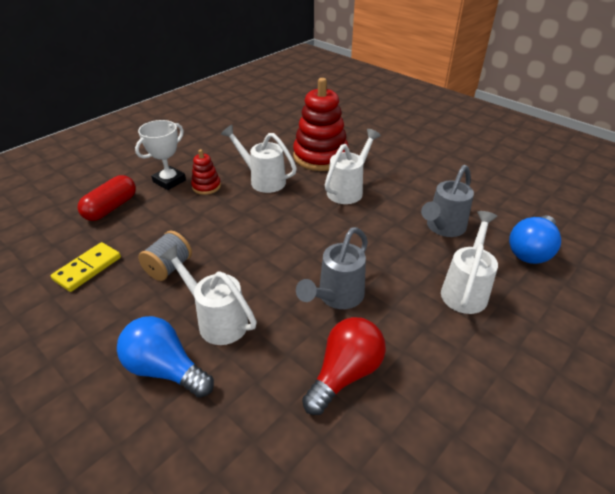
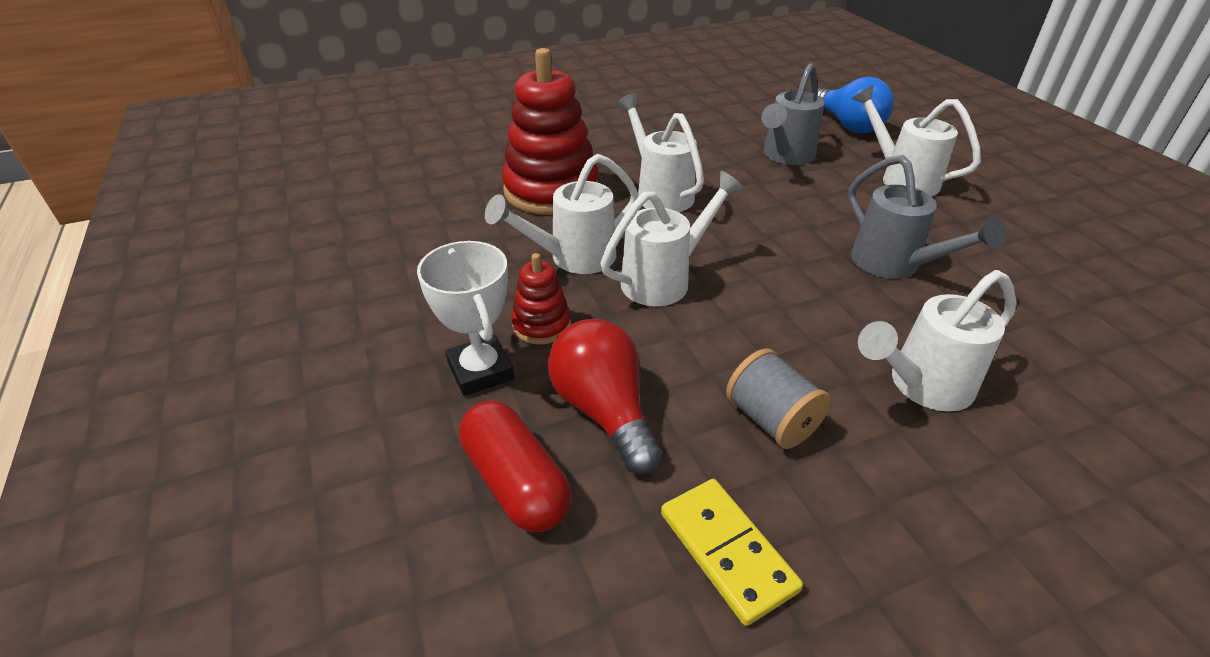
camera: 65 degrees left, 0 degrees up
(165, 369) = (1027, 466): blue light bulb -> none
(263, 211) = (665, 279): none -> white watering can
(345, 374) = (1033, 296): red light bulb -> red light bulb (604, 411)
(443, 228) = (785, 157): grey watering can -> grey watering can turned 60 degrees clockwise

